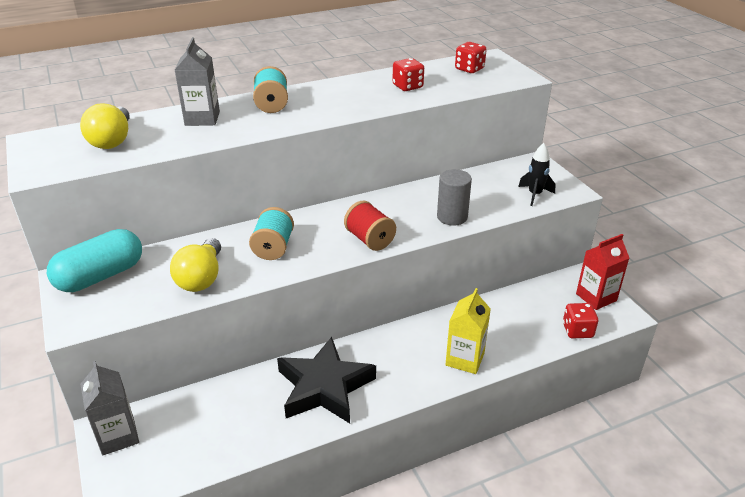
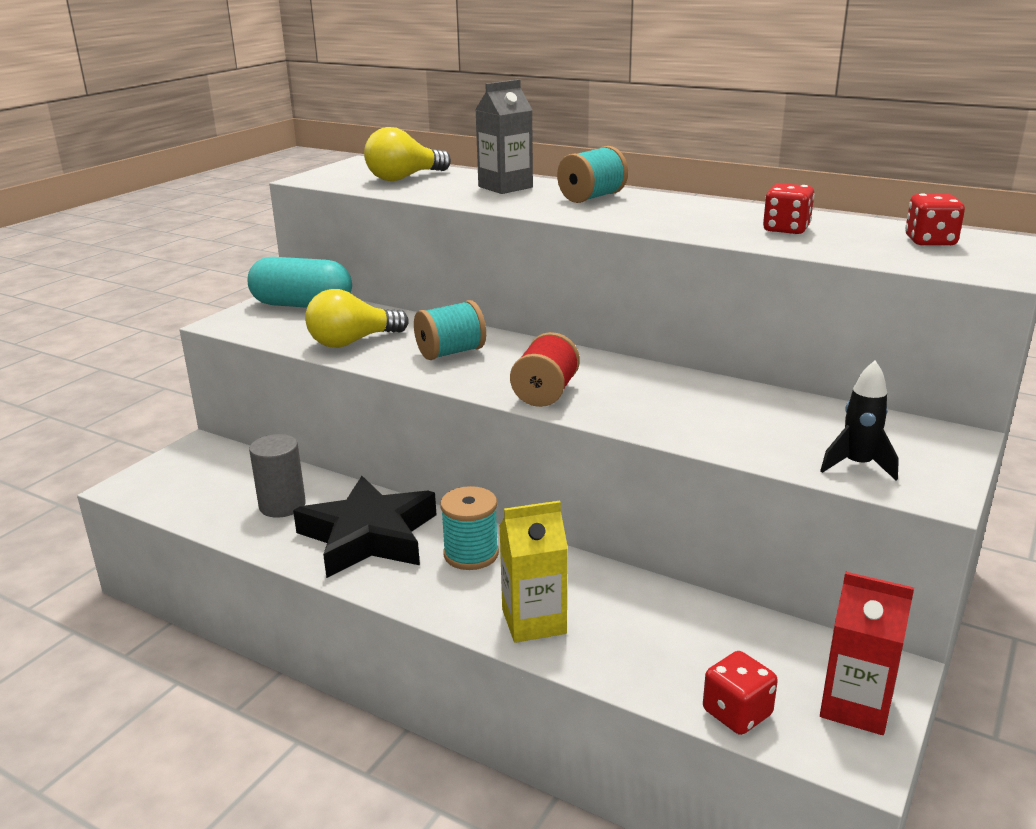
camera: 55 degrees right, 10 degrees down
(118, 436) = (195, 456): grey carton -> none
(385, 354) = (471, 554): none -> turquoise spool
(452, 217) = (683, 425): grey cylinder -> grey cylinder (282, 505)

